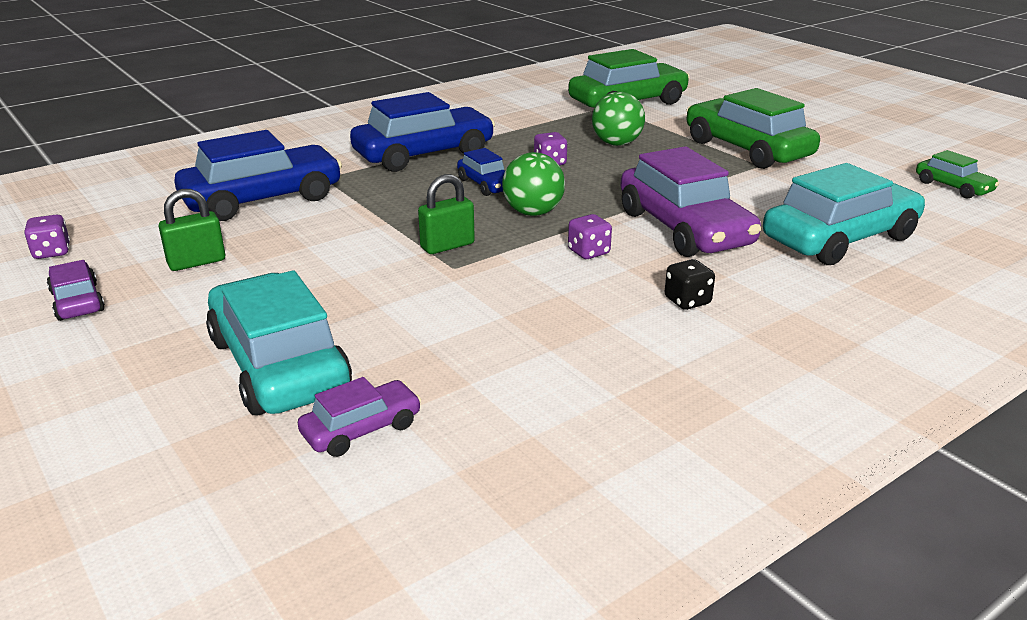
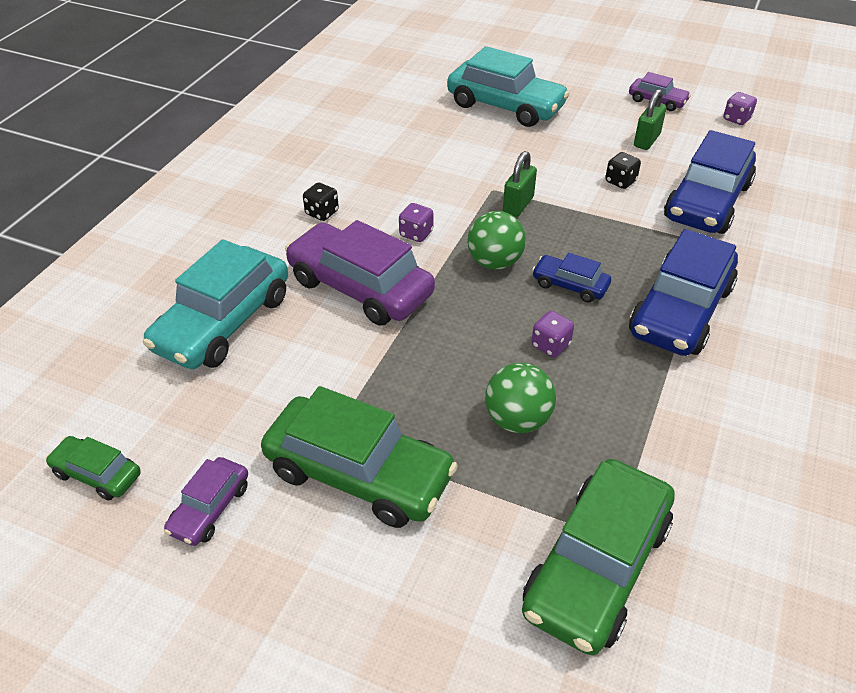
camera: 150 degrees right, 15 degrees up
(307, 235) = (620, 181): none -> black dice
(361, 429) = (431, 95): purple car -> purple car (210, 508)

